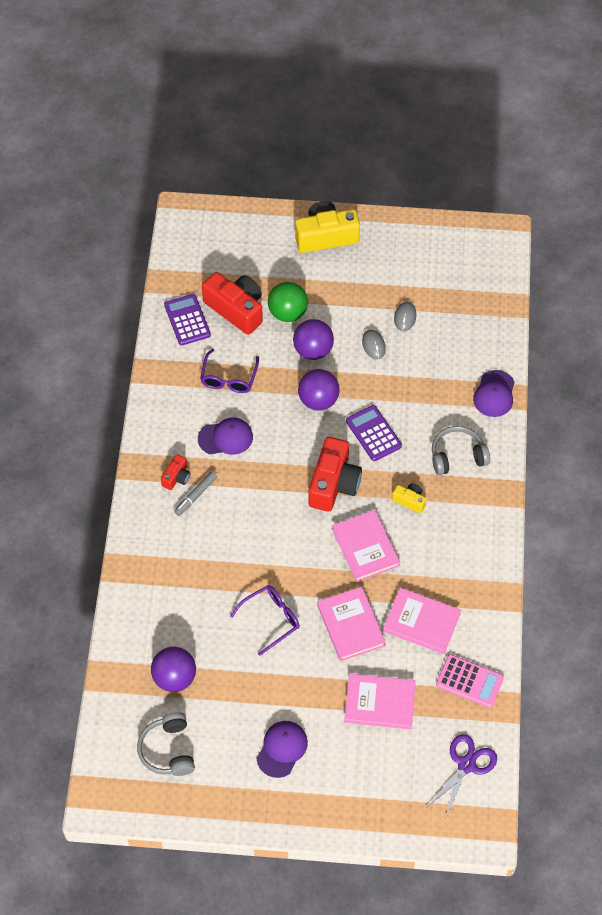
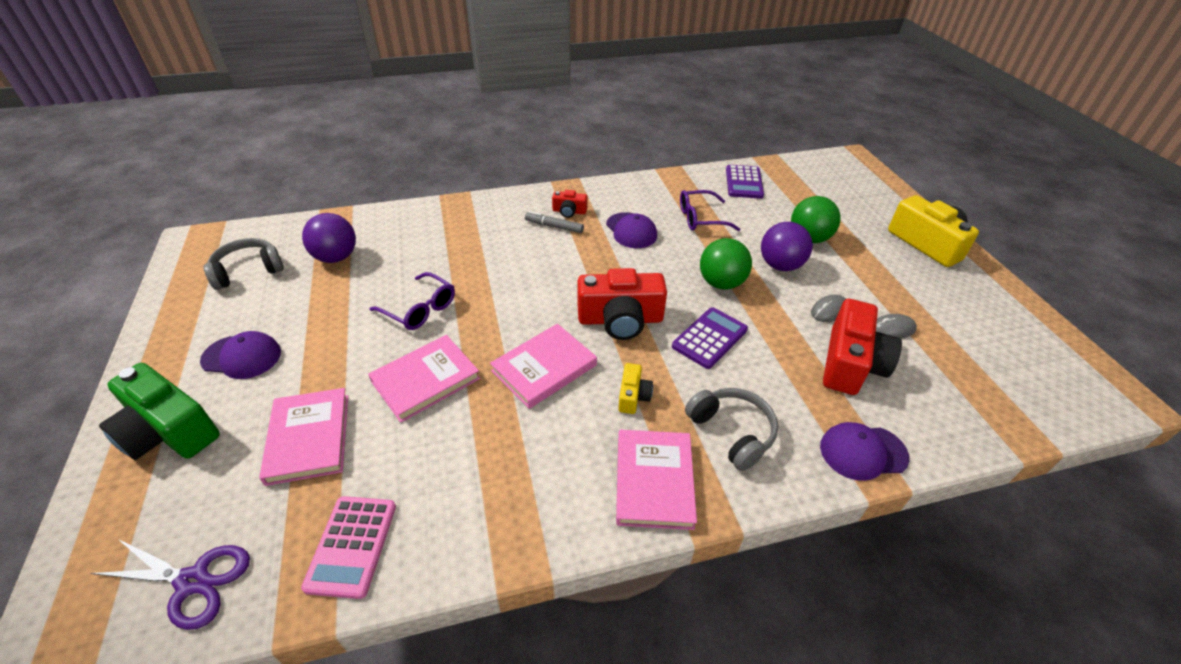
camera: 70 degrees right, 15 degrees down
(187, 320) = (744, 182): purple calculator -> purple calculator turned 135 degrees clockwise
(236, 309) = (782, 206): red camera -> red camera (851, 363)
(318, 400) = (721, 283): purple ball -> green ball
(343, 792) = (168, 431): none -> green camera
(421, 622) = (445, 455): pink book -> pink book (654, 481)

